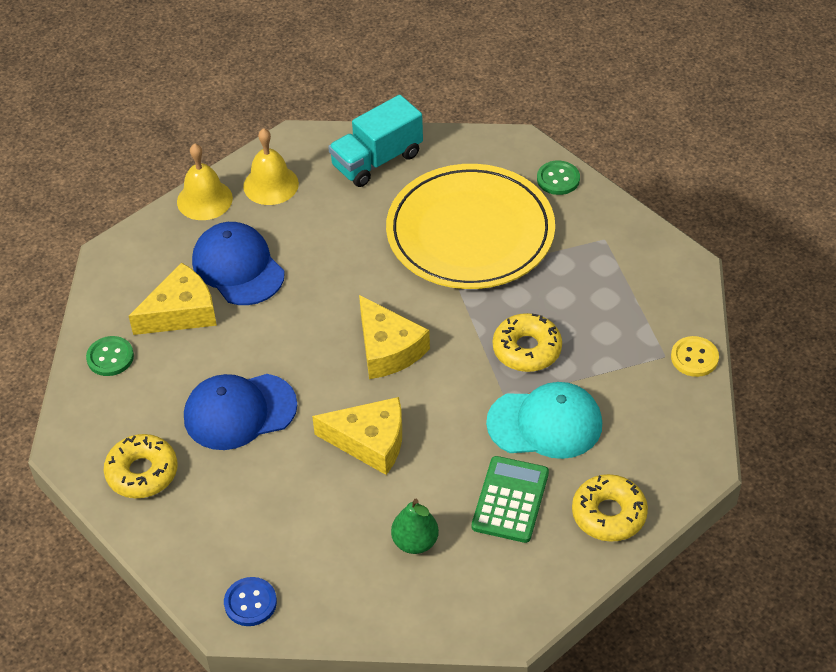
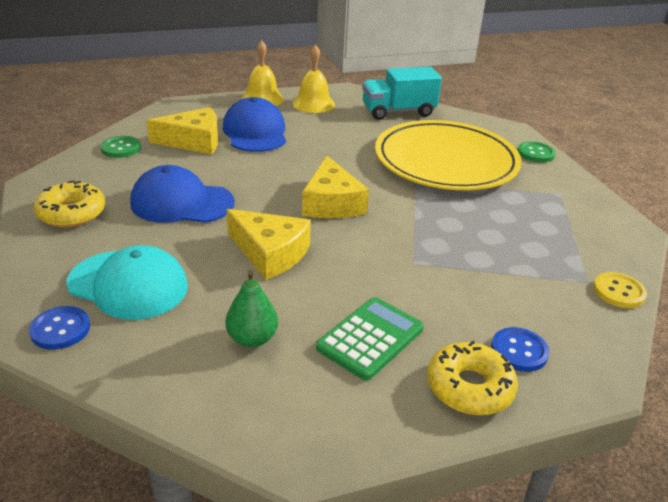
camera: 20 degrees right, 15 degrees down
(527, 349) = (453, 238): yellow donut -> none
(545, 423) = (441, 292): turquoise cap -> turquoise cap (128, 285)
(633, 461) = (519, 351): none -> blue button

